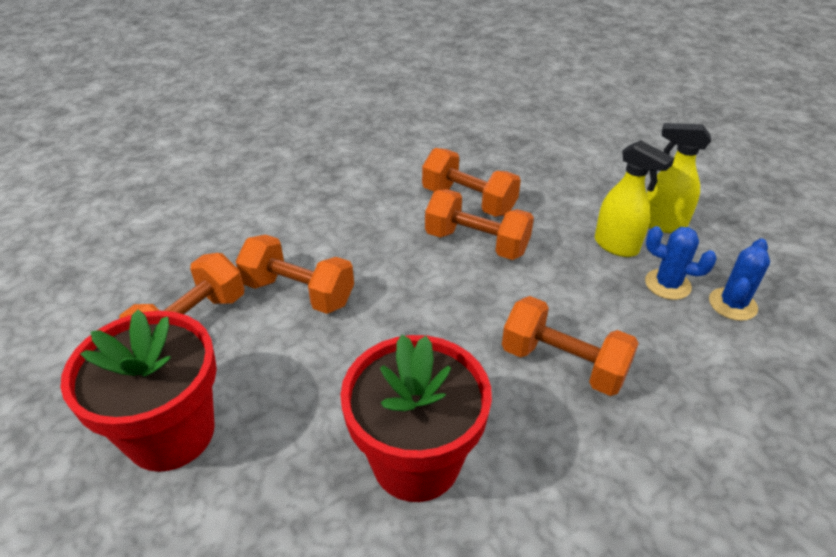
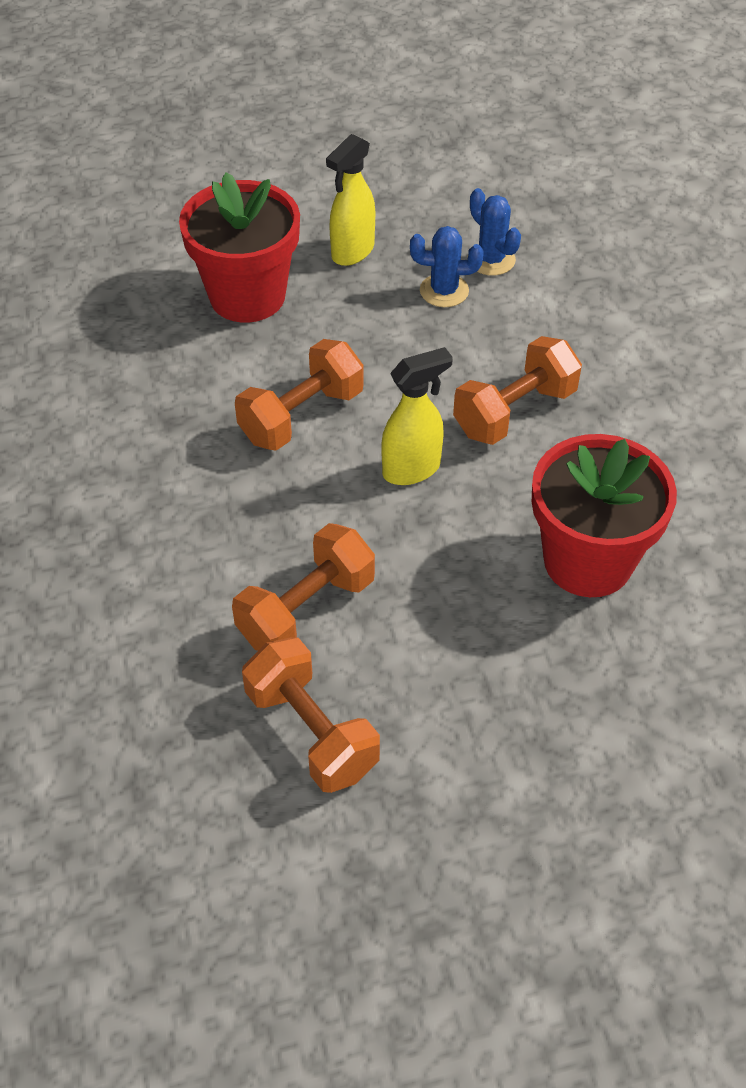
camera: 70 degrees left, 10 degrees up
(171, 433) = (481, 768): red flower pot -> red flower pot (247, 296)
(468, 201) = (216, 397): orange dumbbell -> none
(616, 246) = (368, 302): yellow spray bottle -> yellow spray bottle (412, 469)
(667, 284) = (444, 291): blue cactus -> blue cactus turned 45 degrees clockwise

